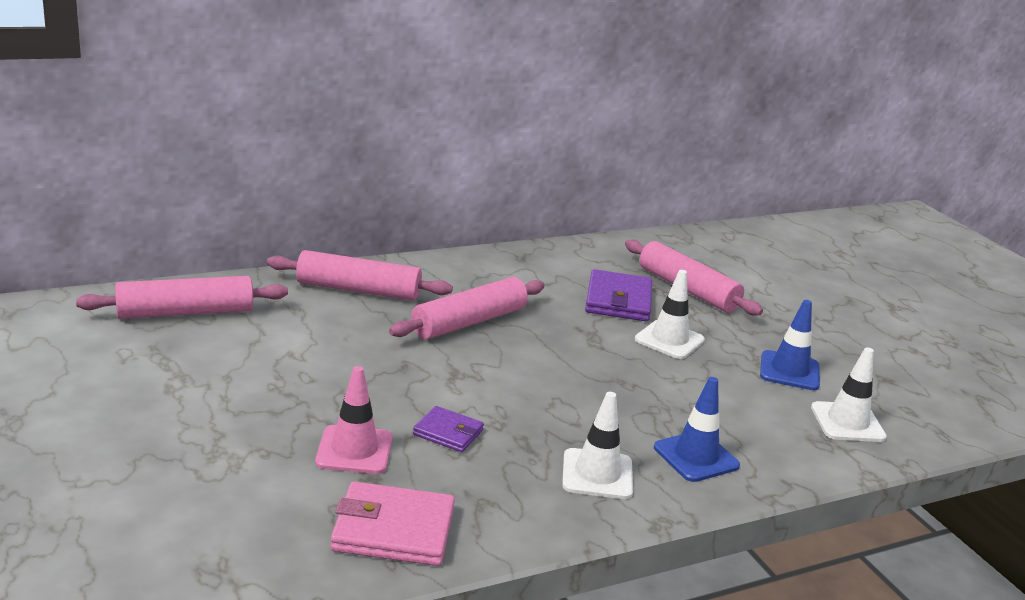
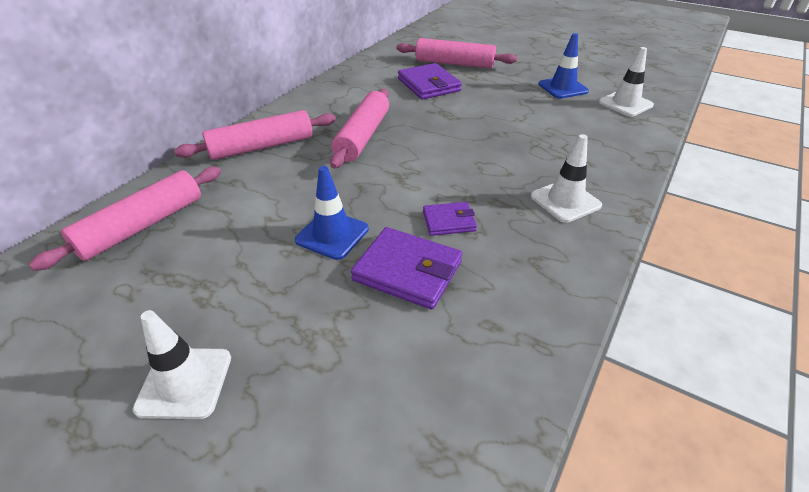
camera: 30 degrees left, 15 degrees up
(354, 450) = (407, 271): pink traffic cone -> purple wallet
(393, 530) = (512, 320): pink wallet -> none
(669, 340) = (485, 97): white traffic cone -> white traffic cone (185, 382)
(696, 457) = (593, 161): blue traffic cone -> blue traffic cone (332, 234)

